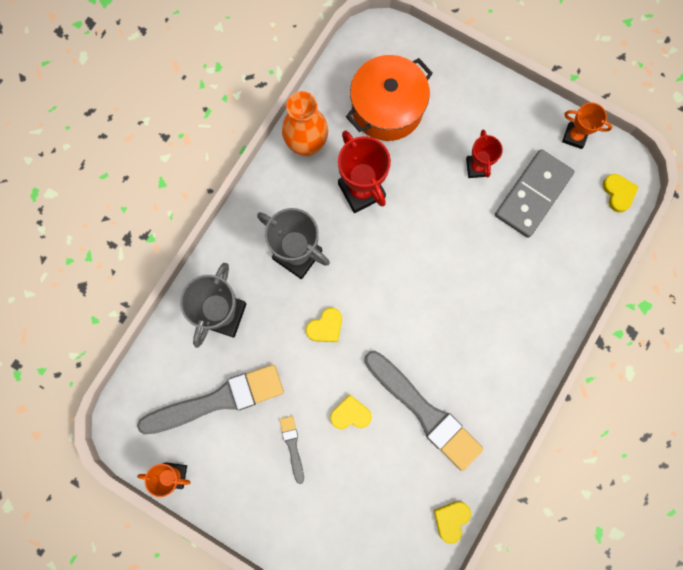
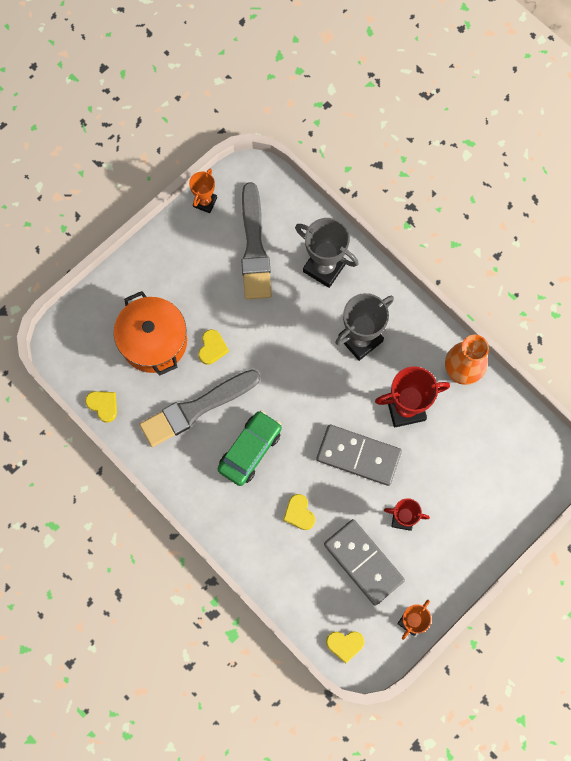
camera: 105 degrees right, 5 degrees down
(292, 446) = (200, 296): grey brush -> none
(325, 327) = (291, 347): yellow heart -> yellow heart (299, 513)
(387, 108) = (479, 453): orange pot -> orange pot (154, 341)
(426, 226) = (358, 456): none -> grey domino
(453, 340) = (250, 450): none -> green car

